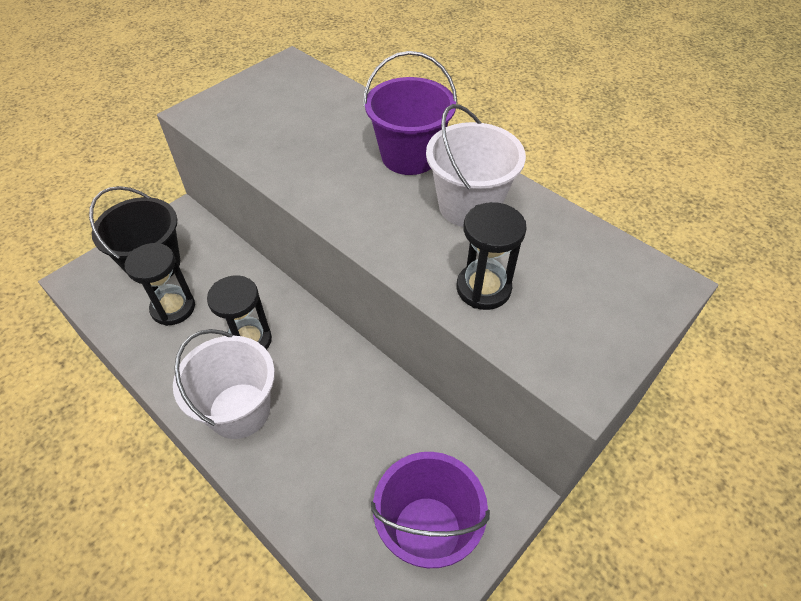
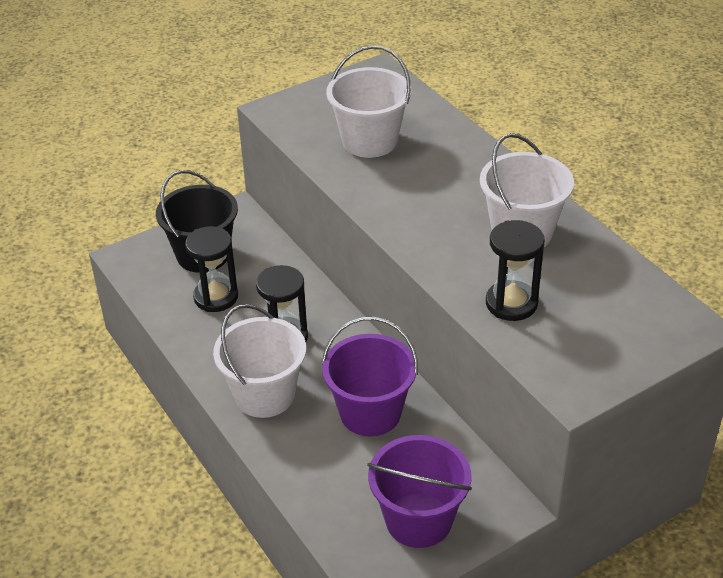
camera: 15 degrees right, 10 degrees down
(295, 132) = (369, 141): none -> white bucket
(409, 156) = (477, 179): purple bucket -> purple bucket (370, 413)

